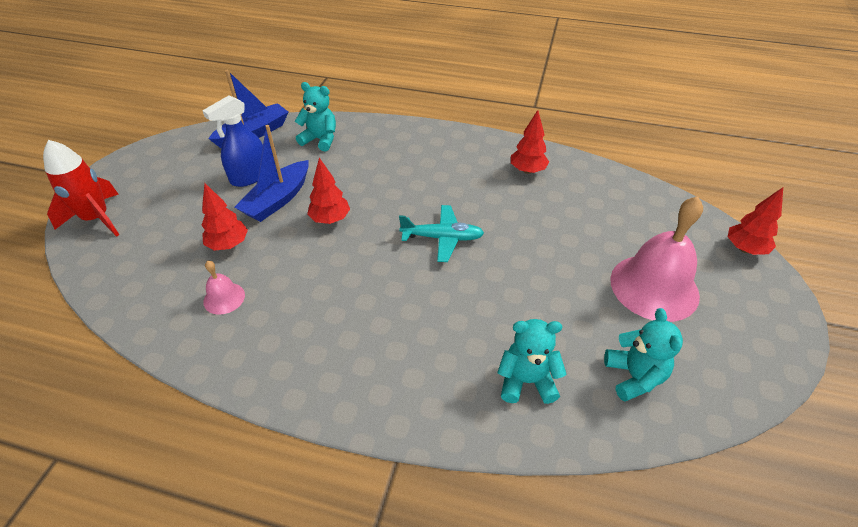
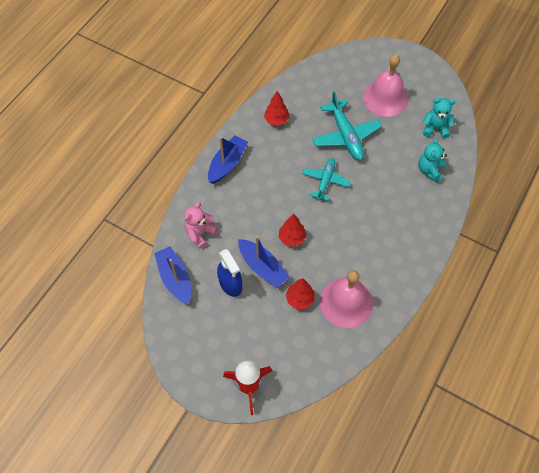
camera: 75 degrees left, 15 degrees up
(224, 298) = (346, 302): pink bell -> pink bell, size x2.17
(320, 140) = (200, 233): turquoise teddy bear -> pink teddy bear
(432, 141) = (227, 164): none -> blue boat
(541, 248) = (346, 136): none -> turquoise plane
(744, 249) = (369, 49): red tree -> none

